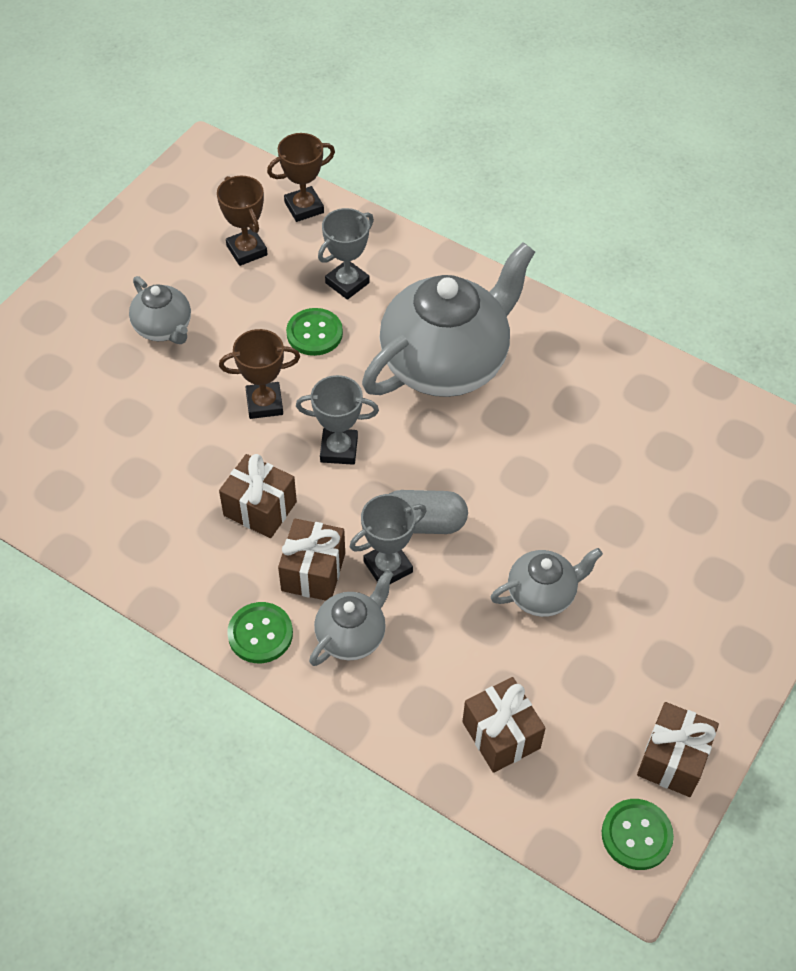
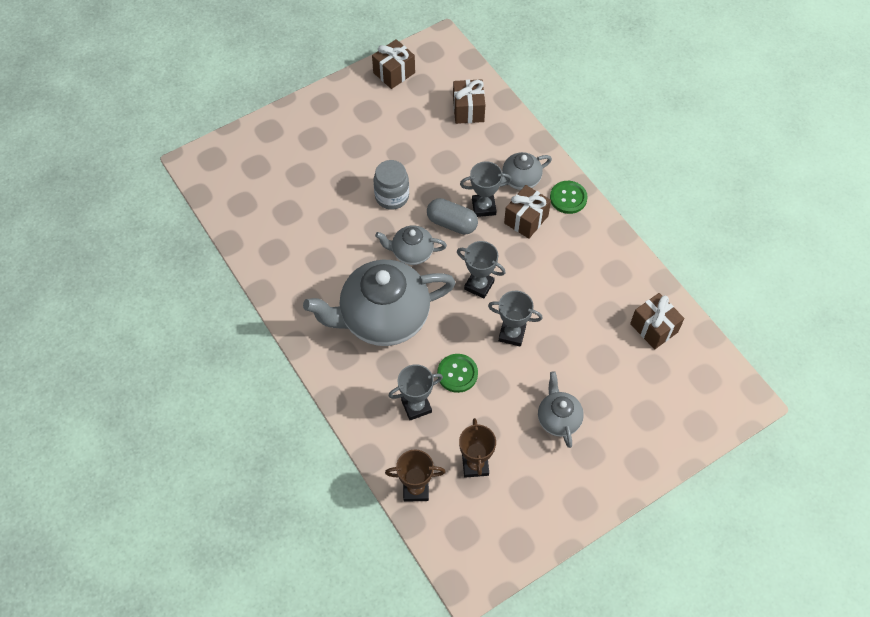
camera: 155 degrees left, 5 degrees up
(260, 508) = (541, 266): brown gift -> brown gift (654, 328)
(264, 403) = (512, 334): brown trophy -> grey trophy
(535, 530) = (392, 196): none -> grey jar
(542, 594) = (409, 163): grey teapot -> grey teapot (411, 252)
(636, 835) = (430, 52): green button -> none

